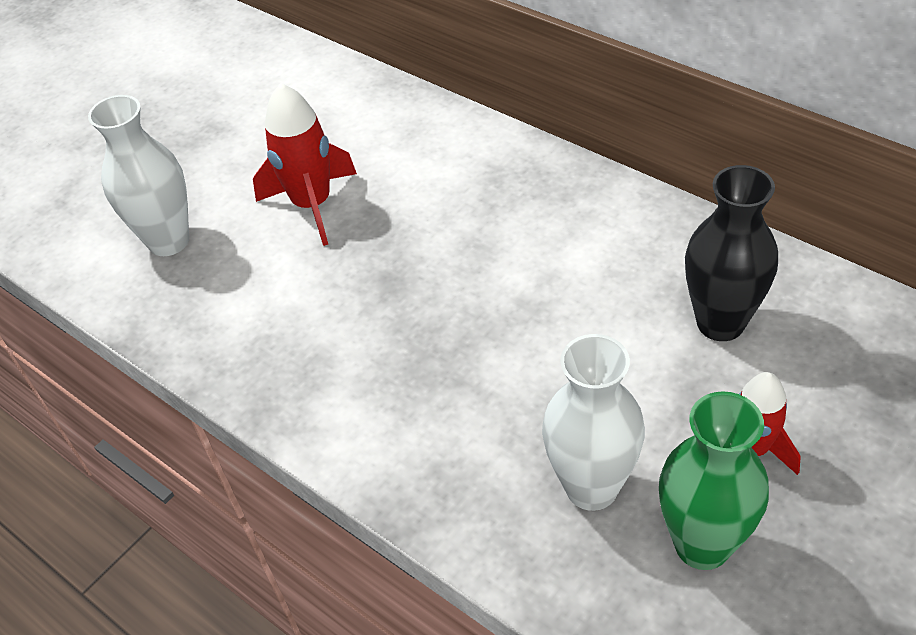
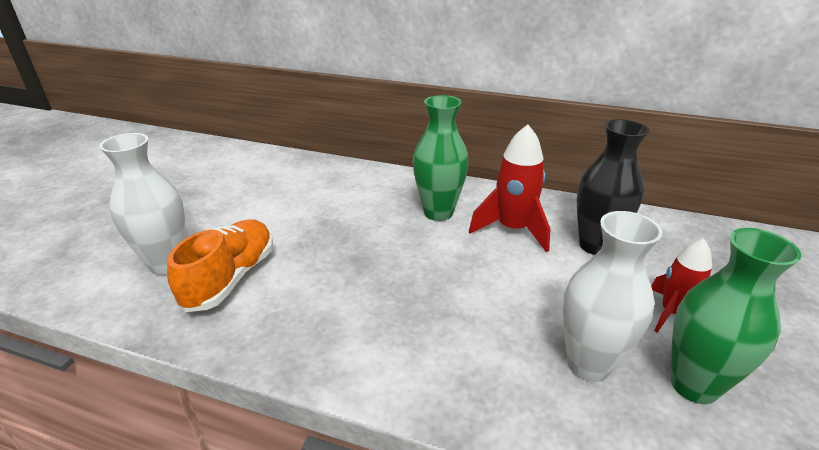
camera: 25 degrees left, 15 degrees down
(232, 277) = (230, 278): none -> orange shoe
(312, 205) = (279, 225): red rocket -> red rocket (512, 229)
(528, 222) = (438, 212): none -> green vase

